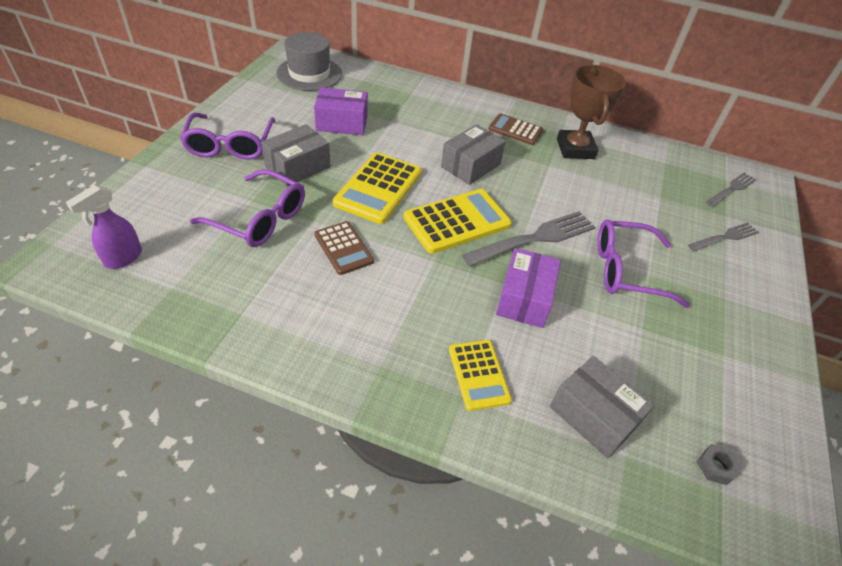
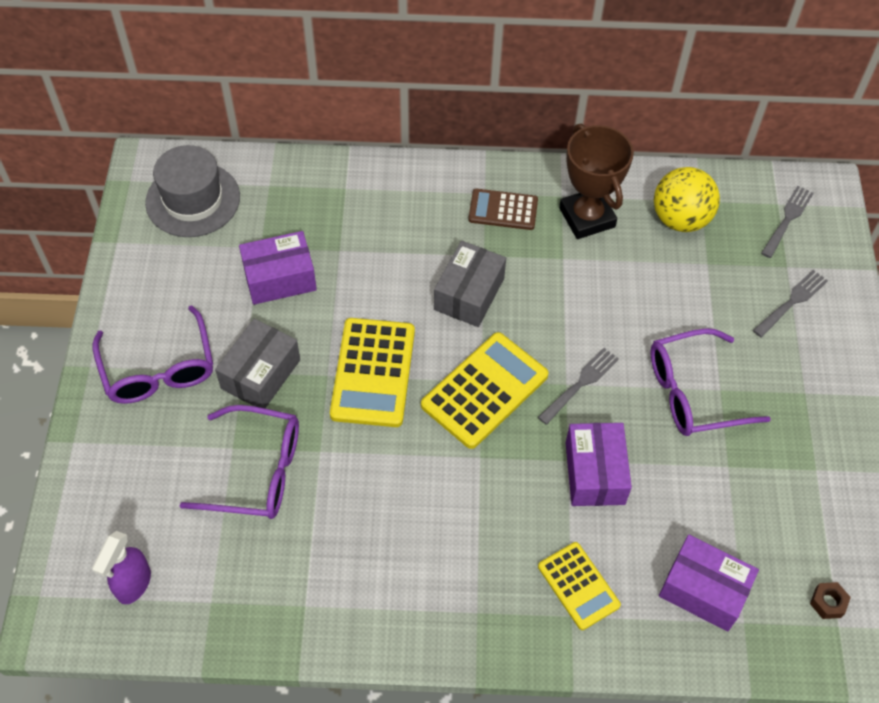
camera: 15 degrees left, 10 degrees up
(343, 248) = (372, 477): brown calculator -> none
(534, 239) = (580, 384): grey fork -> grey fork, size x0.60
(593, 416) = (703, 590): grey box -> purple box
(646, 167) = (680, 219): none -> yellow ball
(715, 467) = (828, 603): grey nut -> brown nut

